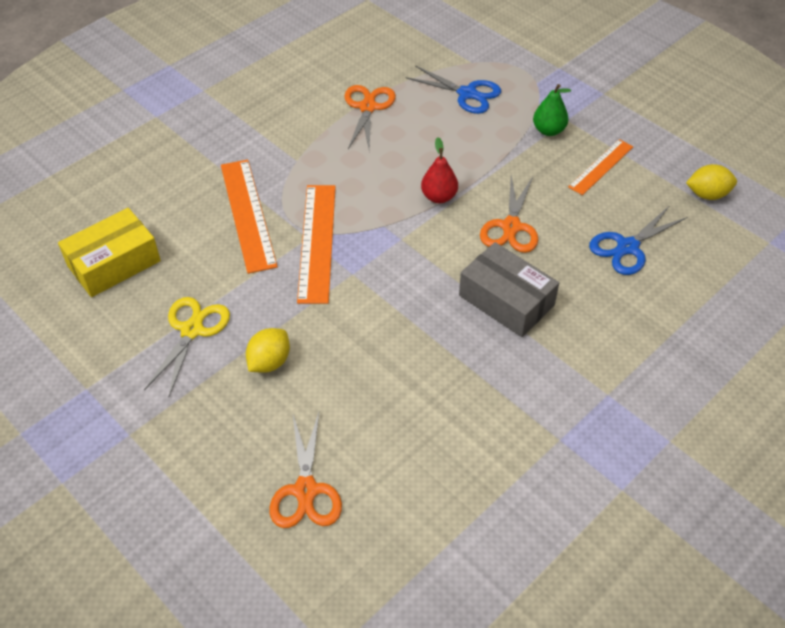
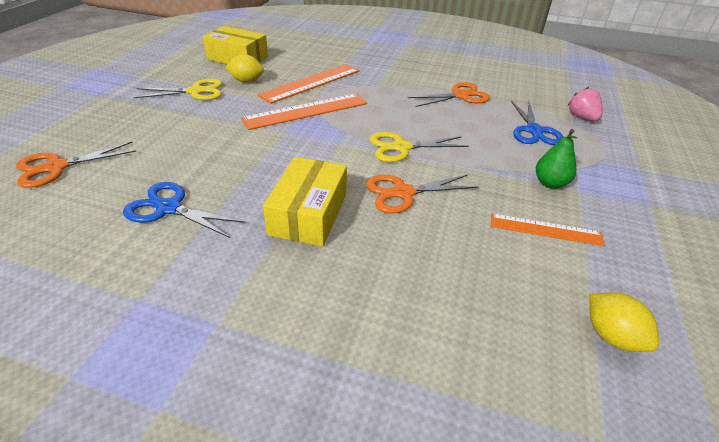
camera: 60 degrees right, 10 degrees down
(269, 362) = (179, 123): yellow lemon -> yellow lemon (247, 81)
(439, 197) = (401, 147): red pear -> yellow scissors
(465, 50) = (582, 117): none -> pink strawberry
(506, 300) = (308, 214): grey box -> yellow box
(627, 247) = (450, 281): blue scissors -> blue scissors (169, 208)

